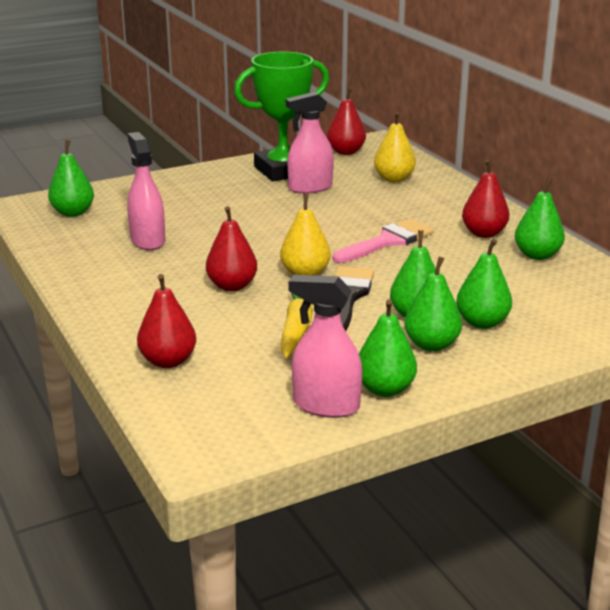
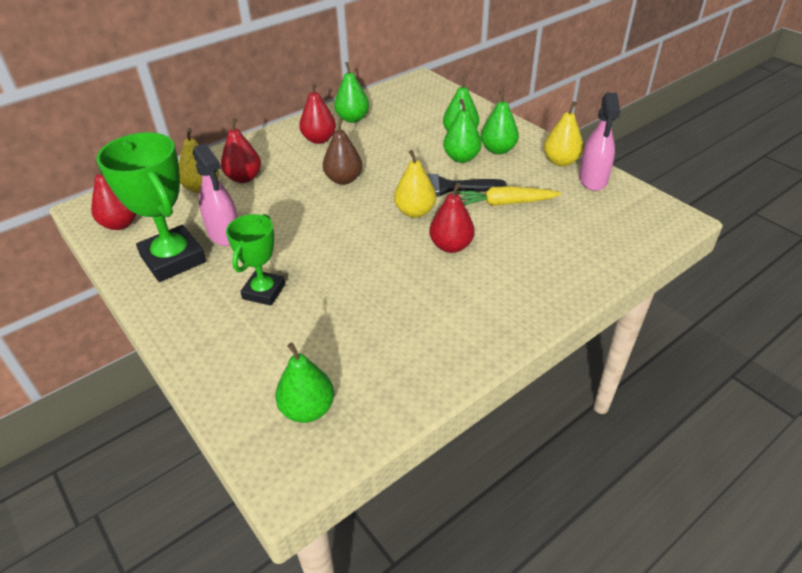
camera: 100 degrees left, 15 degrees up
(148, 240) = (373, 321): pink spray bottle -> none
(168, 361) = (584, 255): red pear -> red pear (244, 178)
(217, 201) = (264, 291): none -> green trophy
(385, 389) = (560, 161): green pear -> yellow pear
(387, 242) = (343, 179): pink brush -> brown pear

